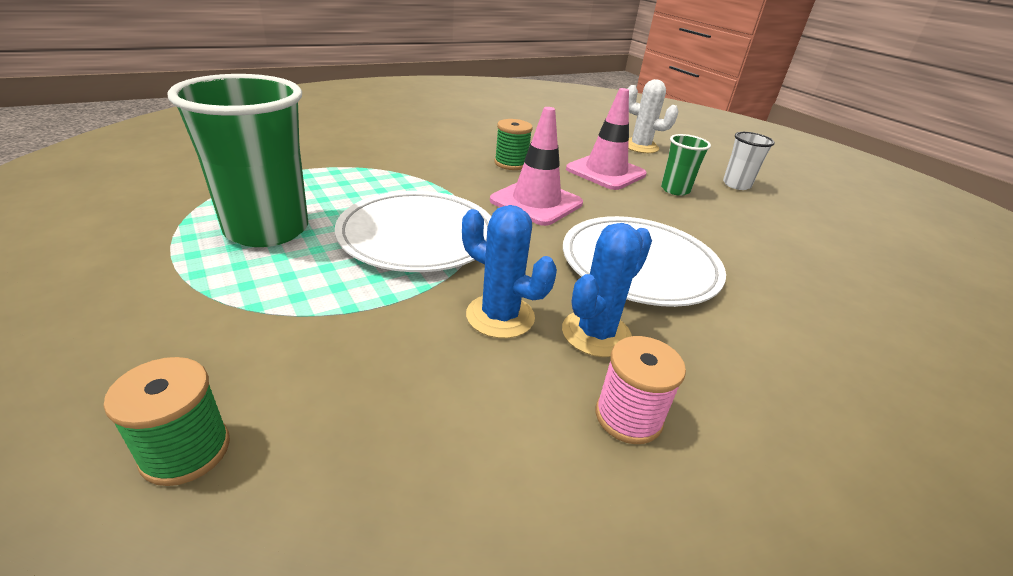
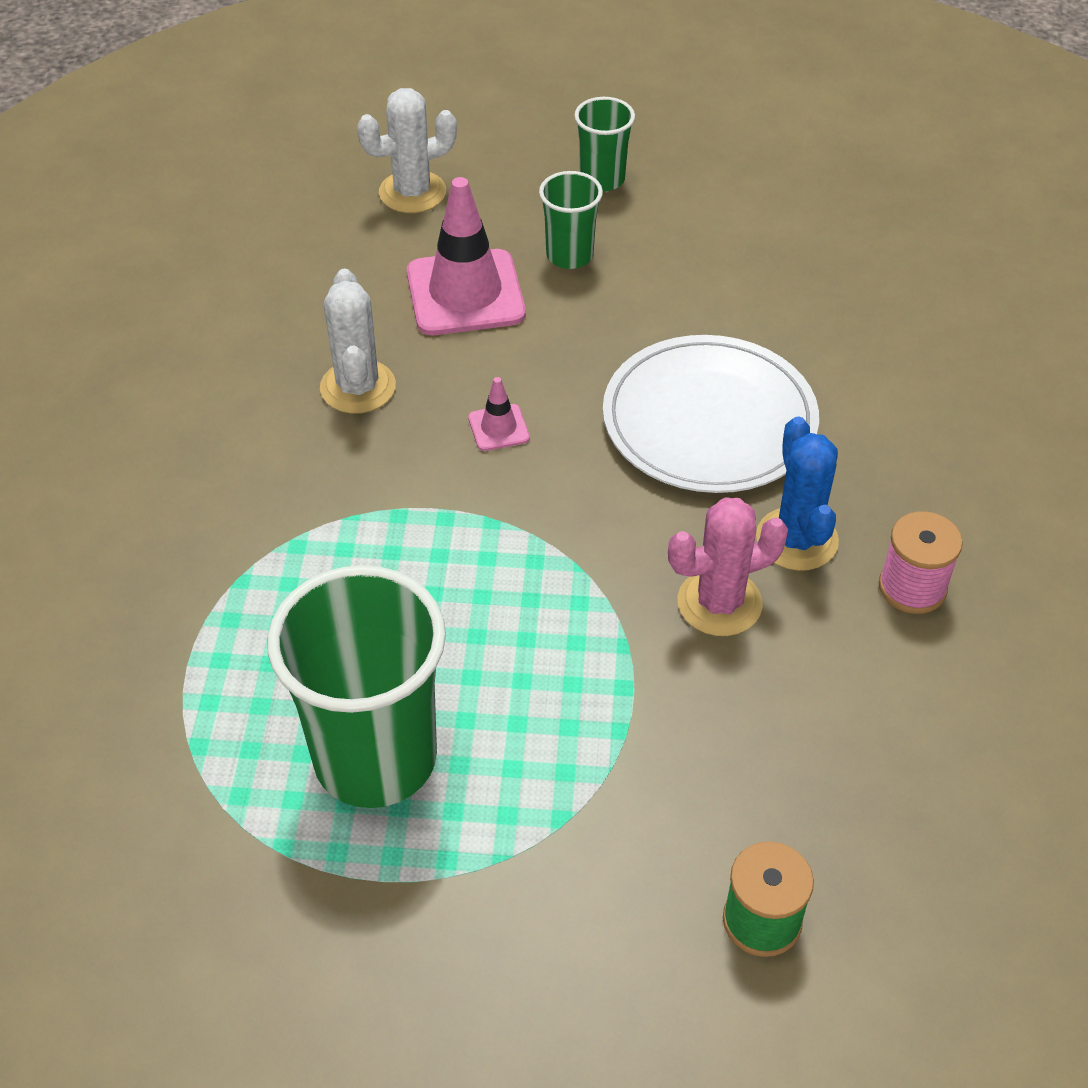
camera: 50 degrees left, 15 degrees up
(418, 235) = (501, 600): white plate -> none
(500, 316) = (719, 603): blue cactus -> pink cactus
(511, 163) = (358, 387): green spool -> white cactus
(536, 202) = (498, 428): pink traffic cone -> pink traffic cone, size x0.46
(736, 185) = (602, 179): white cup -> green cup

